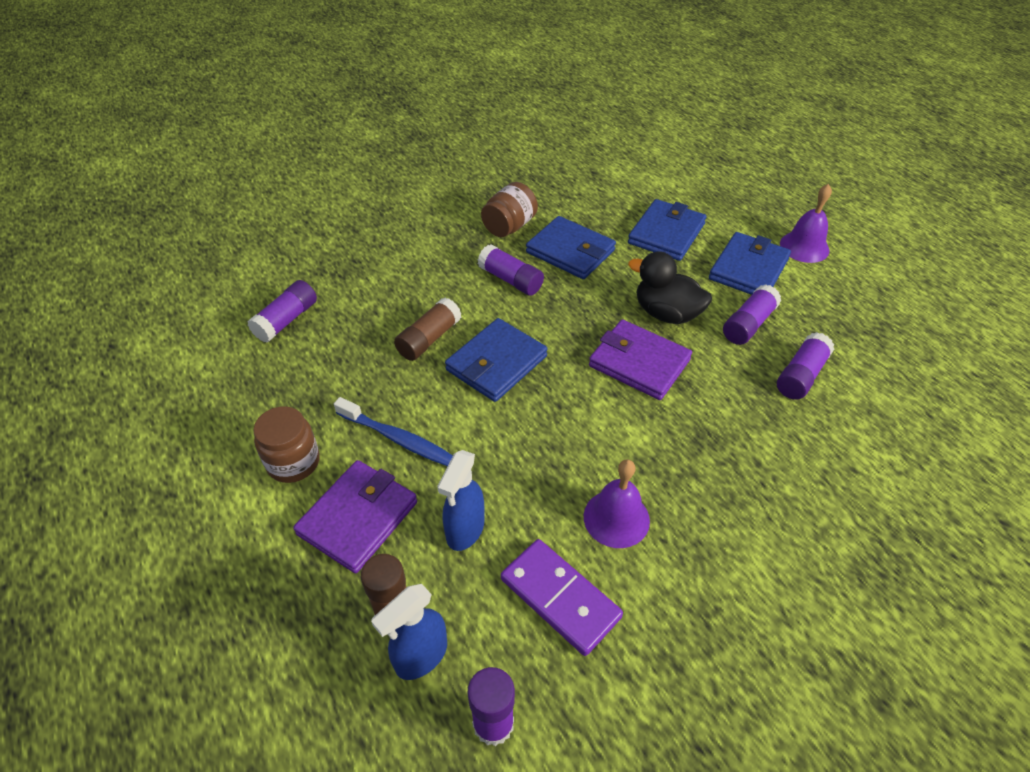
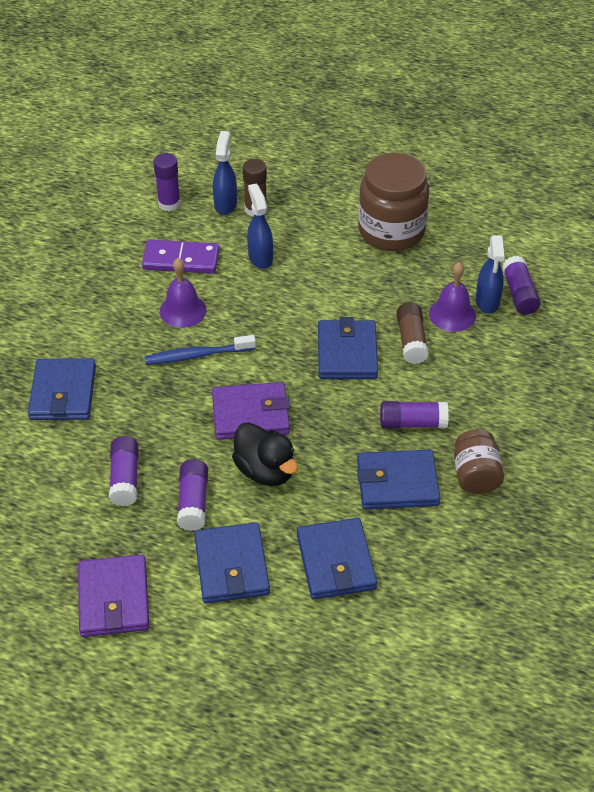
camera: 140 degrees right, 0 degrees up
(293, 462) = (391, 231): brown jar -> brown jar, size x1.76
(321, 330) = (487, 302): none -> blue spray bottle
(358, 518) = (322, 230): purple wallet -> purple wallet (114, 599)
(397, 438) = (351, 275): blue toothbrush -> blue toothbrush (197, 355)
(666, 313) = (265, 470): black duck -> black duck turned 60 degrees clockwise
(804, 247) = (197, 633): purple bell -> purple bell (452, 314)
(824, 501) = (63, 393): none -> blue wallet

